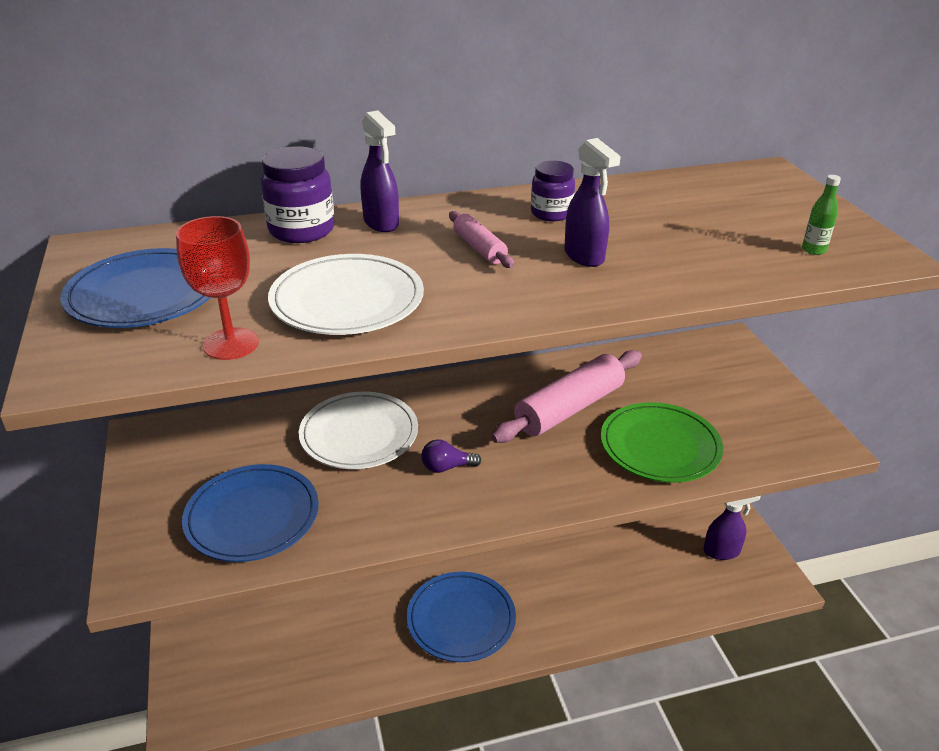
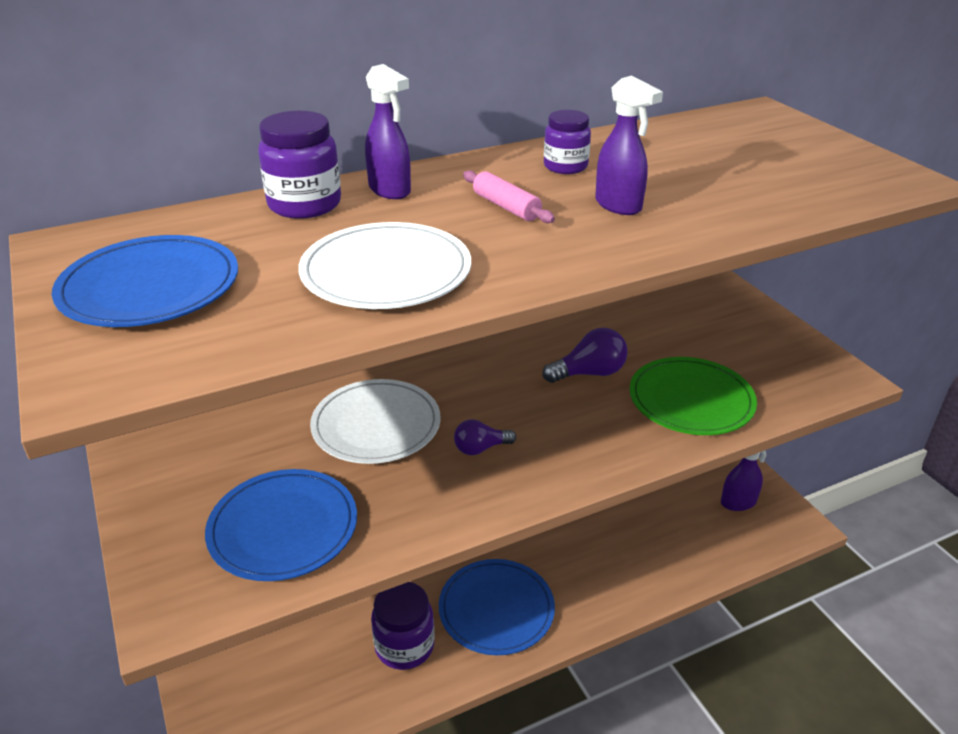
camera: 10 degrees left, 0 degrees up
(231, 344) = (273, 331): red goblet -> none
(369, 640) = (404, 646): none -> purple jar
(569, 409) = (589, 373): pink rolling pin -> purple light bulb
(813, 250) = (839, 180): green bottle -> none

